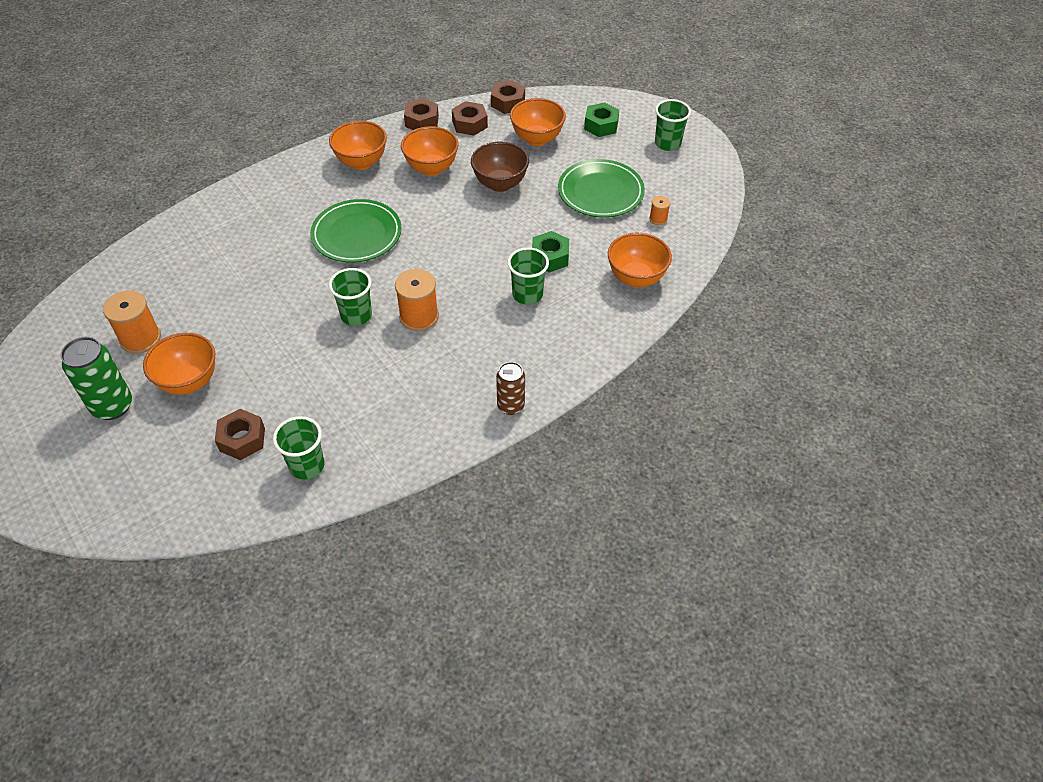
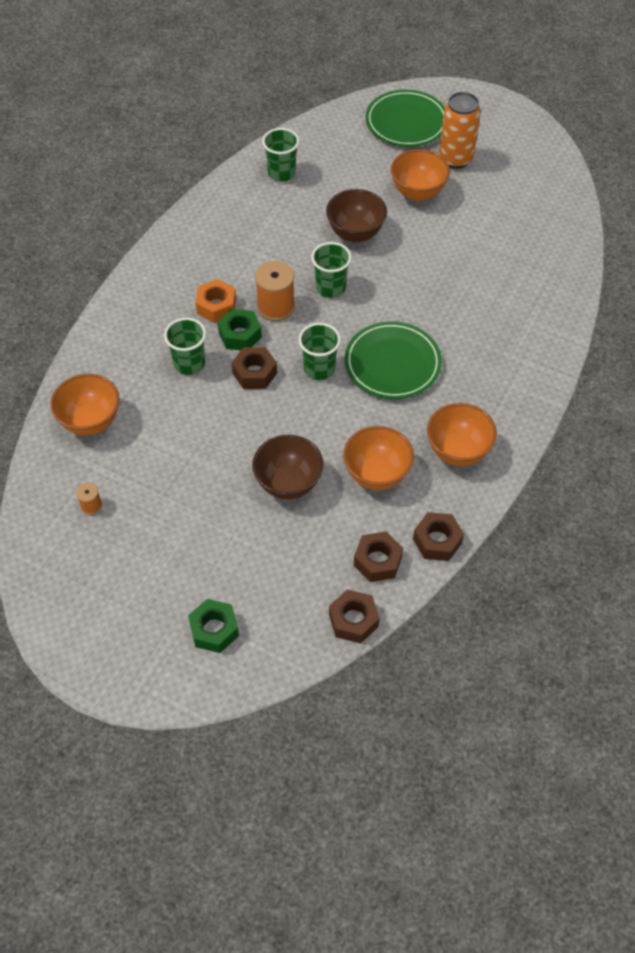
camera: 155 degrees right, 5 degrees up
(112, 406) = (455, 159): green can -> orange can
(140, 338) = (488, 207): orange spool -> none
(242, 439) = (342, 172): brown nut -> brown nut (254, 373)
(289, 361) = (355, 233): none -> brown bowl
(473, 338) = (216, 306): none -> orange nut
(510, 406) = (154, 264): brown can -> none
(537, 139) = (283, 571): orange bowl -> none
(550, 257) = (187, 412): green nut -> green nut (240, 335)
(600, 192) = (170, 518): green plate -> green plate (406, 122)
(667, 143) = (116, 632): green cup -> green cup (319, 369)

